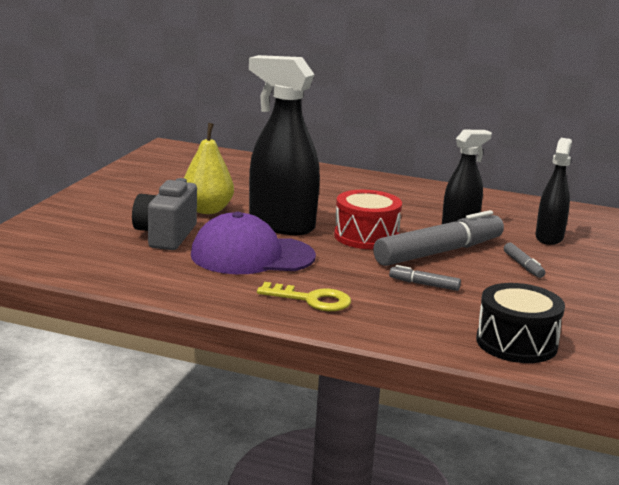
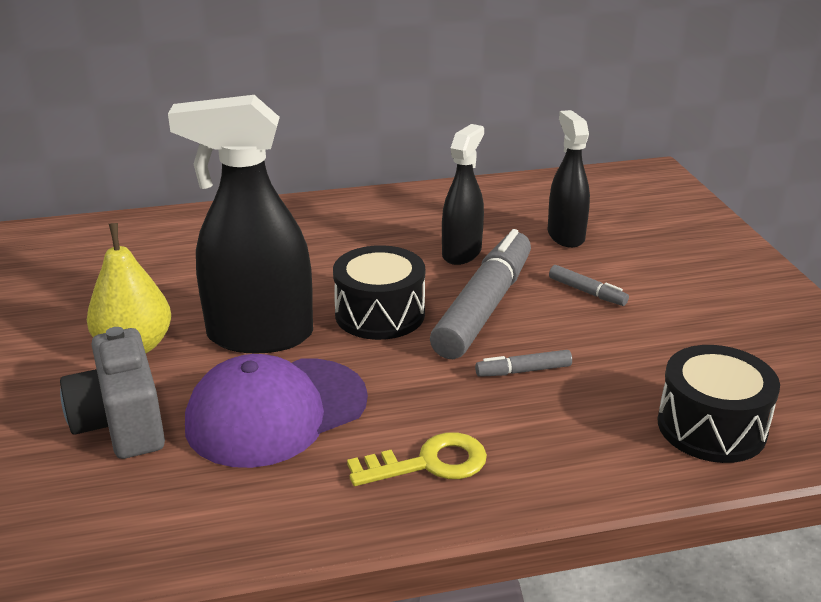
camera: 30 degrees left, 10 degrees up
(366, 236) = (380, 314): red drum -> black drum

